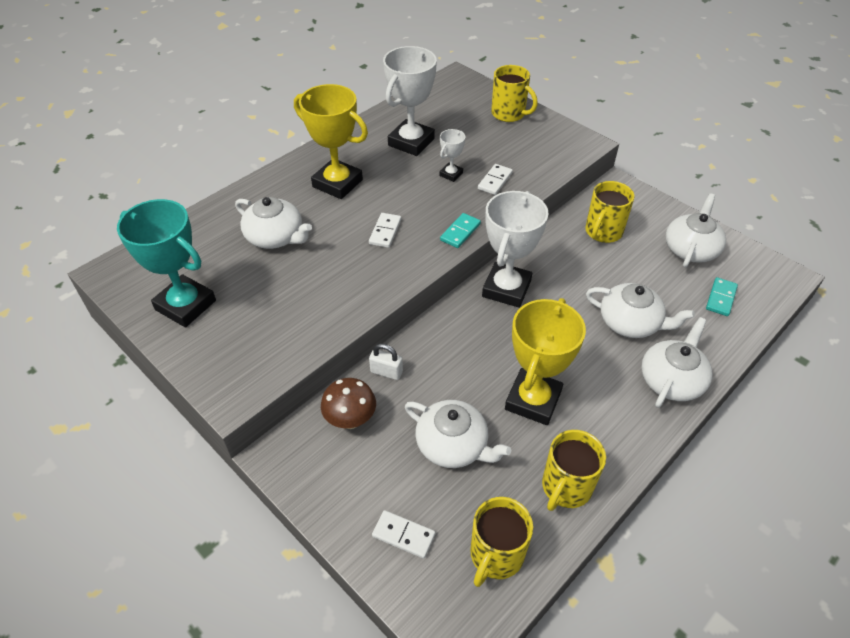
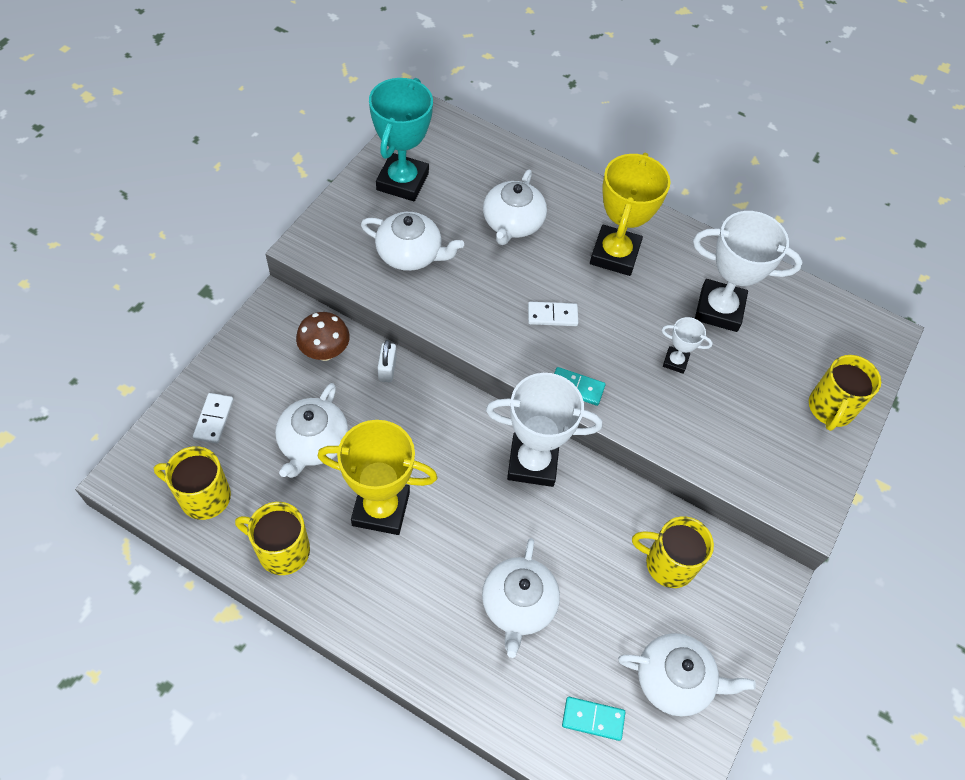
camera: 70 degrees right, 10 degrees up
(495, 181) = (682, 411): white domino -> none
(671, 380) = (441, 655): white teapot -> white teapot (410, 253)

